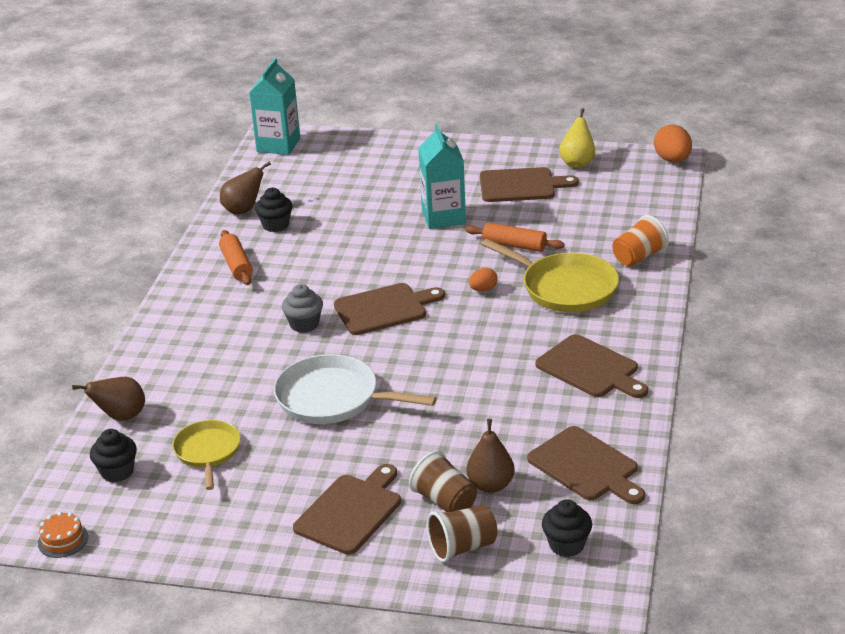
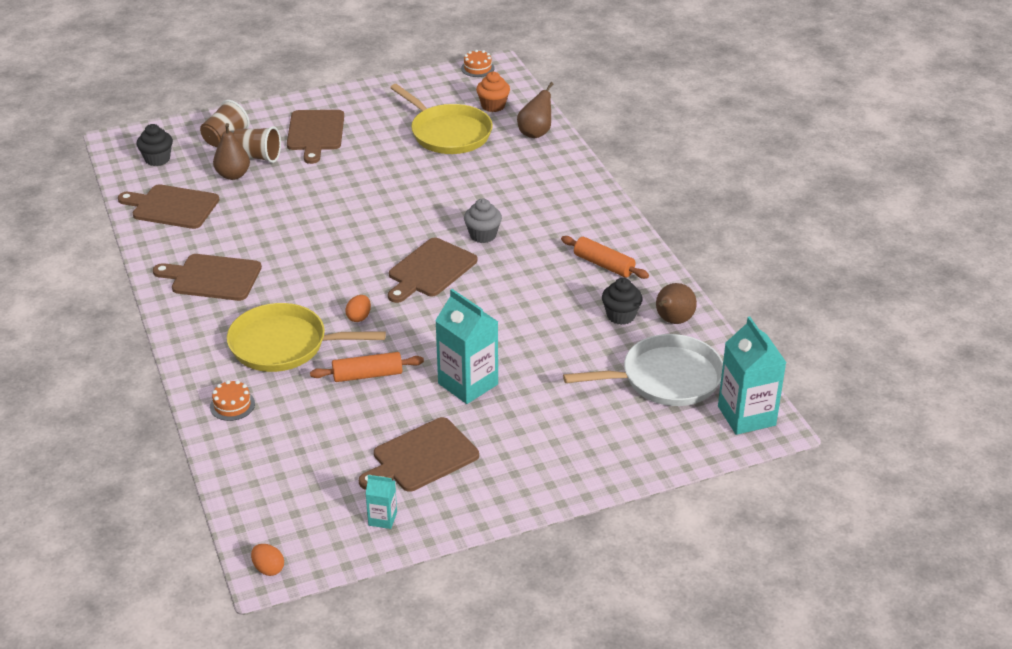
camera: 145 degrees right, 5 degrees up
(117, 472) = (493, 106): black cupcake -> orange cupcake
(208, 452) = (448, 133): yellow pan -> yellow pan, size x1.57
(332, 398) = (399, 191): white pan -> white pan (666, 378)
(577, 163) = (382, 518): yellow pear -> turquoise carton
(638, 257) = (232, 405): orange cup -> orange cake
(672, 160) = (268, 568): orange egg -> orange egg, size x0.58

